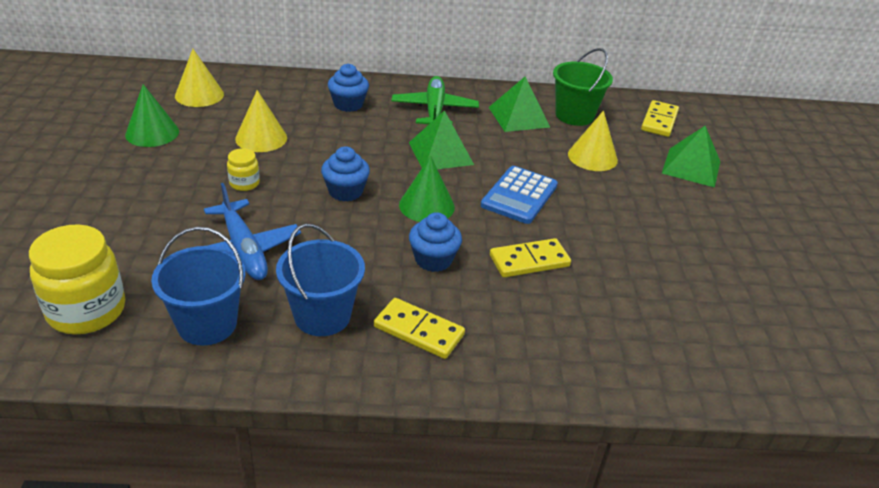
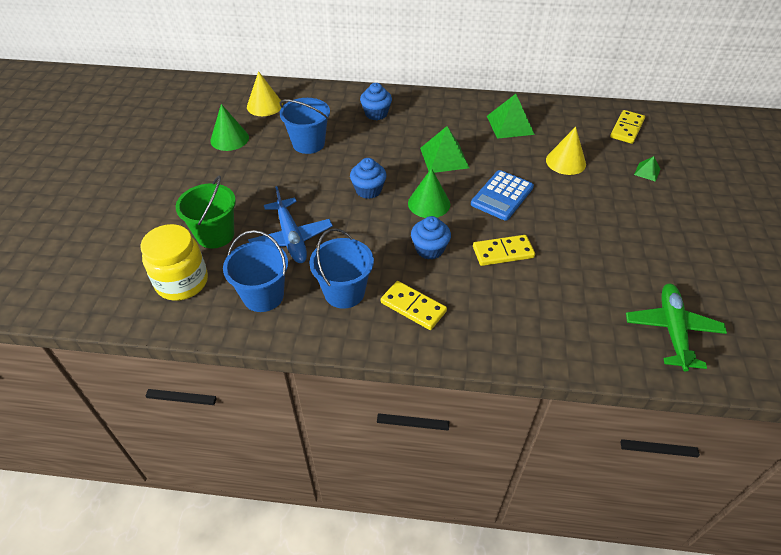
camera: 10 degrees right, 10 degrees up
(244, 183) = (294, 182): yellow jar -> none
(261, 138) = (308, 143): yellow cone -> blue bucket
(434, 110) = (443, 119): green plane -> green plane (672, 330)
(574, 115) = (556, 123): green bucket -> green bucket (215, 235)
(691, 167) = (647, 172): green pyramid -> green pyramid, size x0.51

